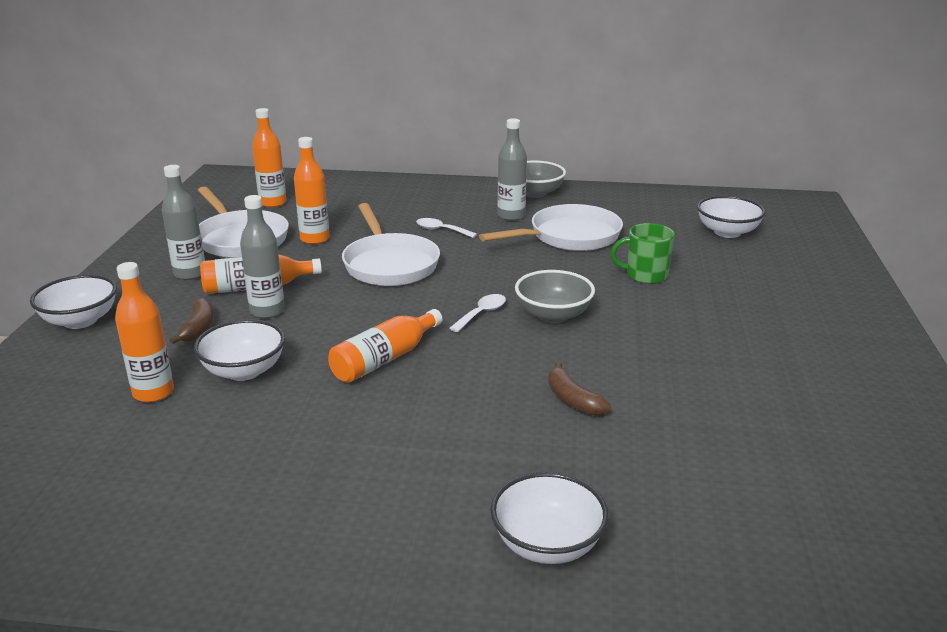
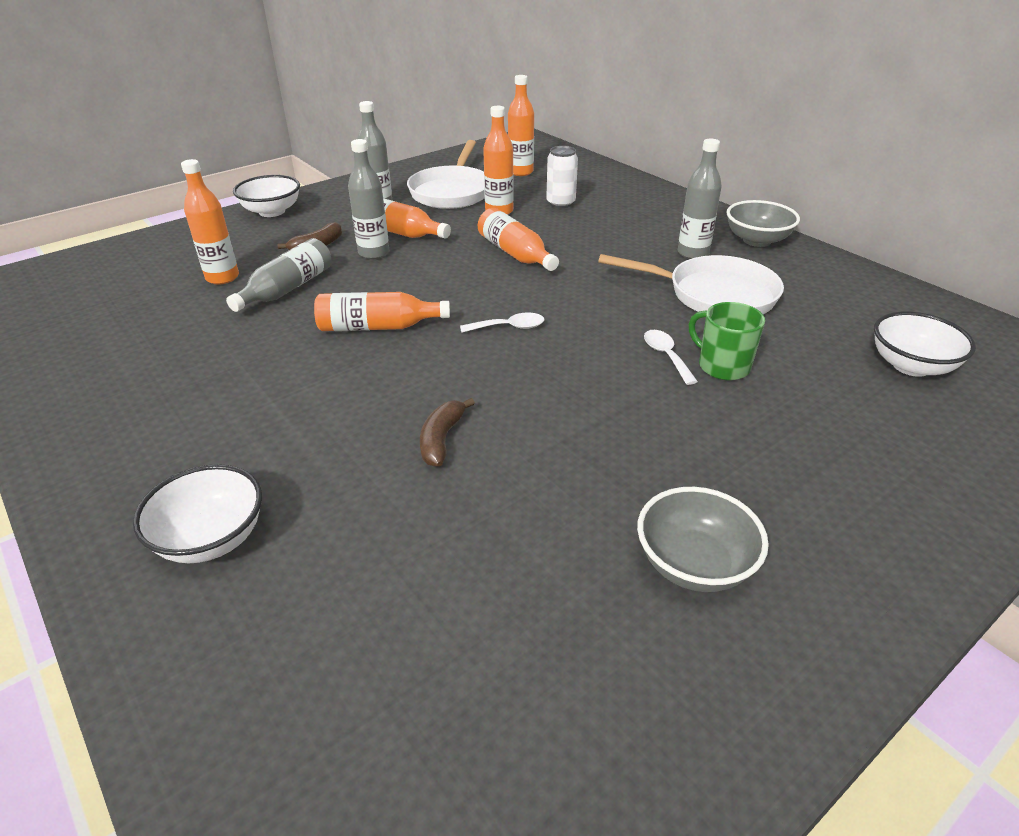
camera: 45 degrees right, 10 degrees up
(244, 371) = (287, 289): white bowl -> grey bottle
(354, 216) = (560, 203): none -> white can
(389, 264) = (515, 253): white pan -> orange bottle
(441, 230) = (607, 242): white spoon -> white spoon (666, 356)
(553, 315) = (563, 359): grey bowl -> grey bowl (694, 564)

